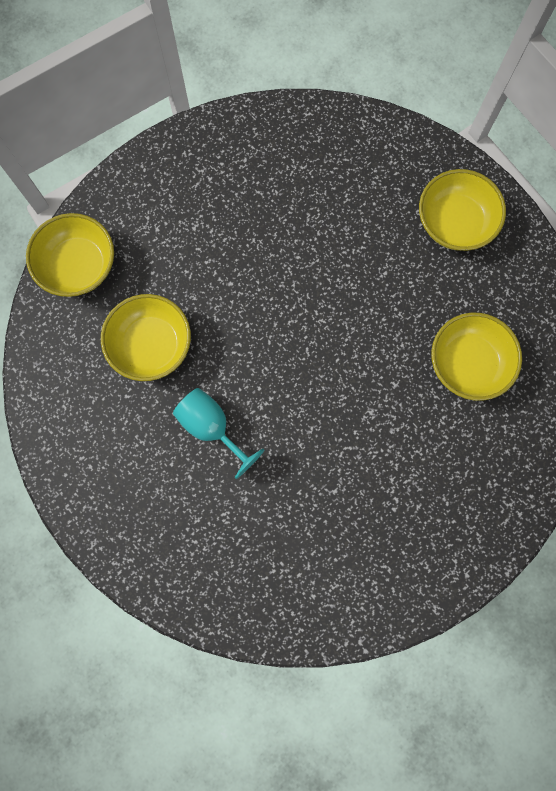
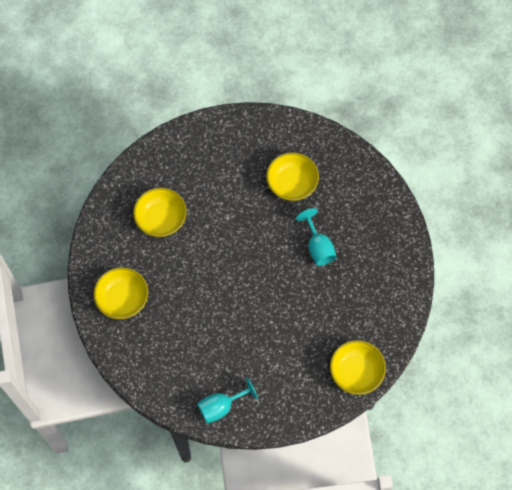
camera: 155 degrees left, 10 degrees down
(151, 345) = (332, 306): yellow bowl -> yellow bowl (292, 184)
(244, 142) = (221, 406): none -> turquoise goblet

